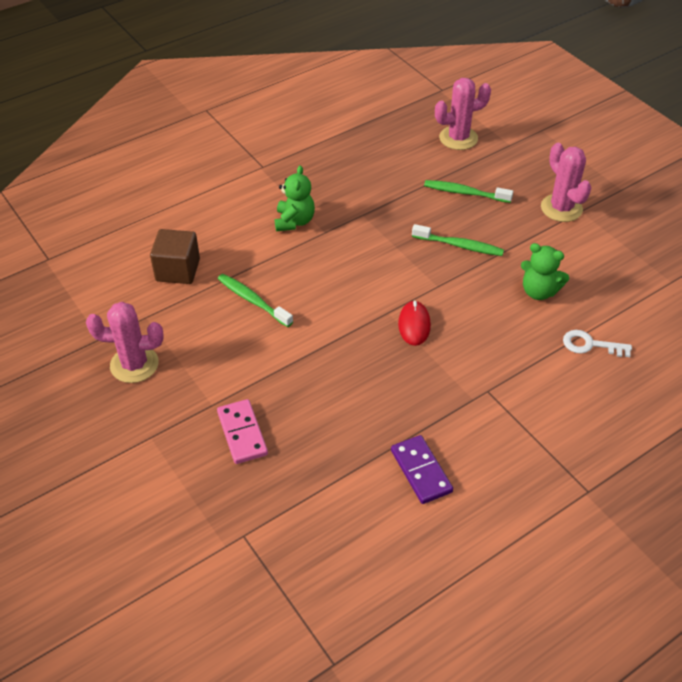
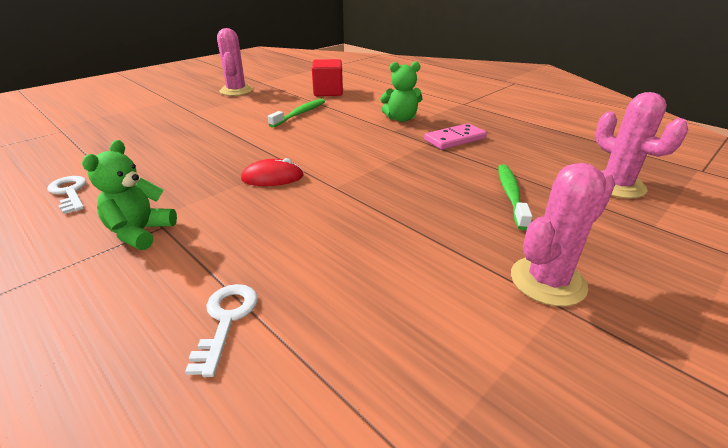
camera: 80 degrees right, 15 degrees down
(178, 270) = (328, 92): brown cube -> red cube
(242, 433) = (160, 122): pink domino -> pink domino (454, 139)
(421, 471) = (70, 192): purple domino -> white key
(460, 246) = (409, 196): green toothbrush -> none
(539, 291) = (341, 262): green teddy bear -> green teddy bear (140, 232)

